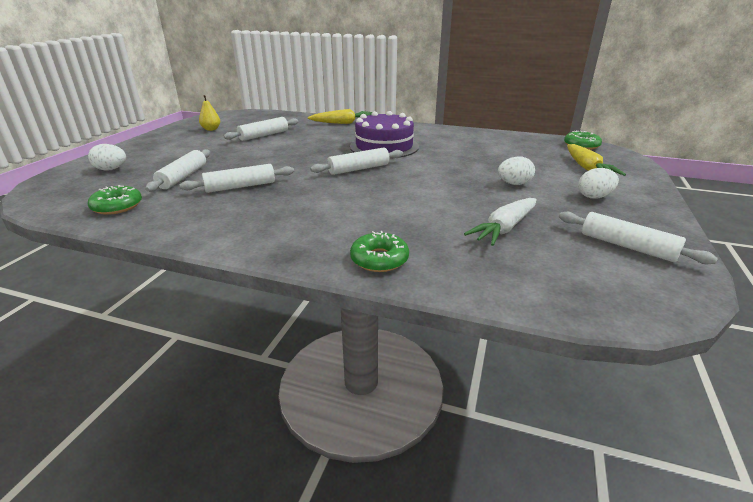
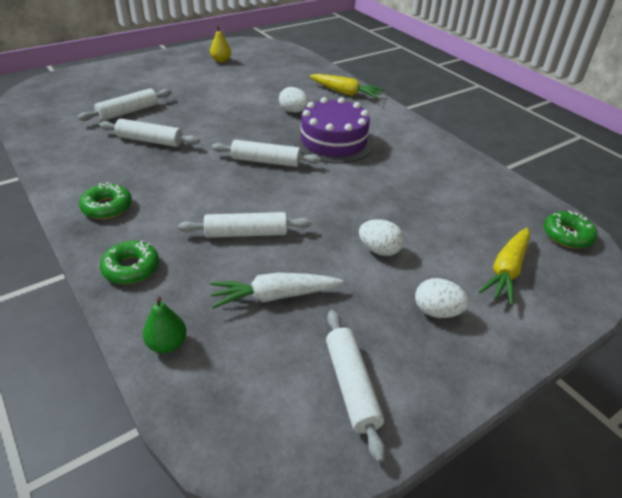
camera: 35 degrees right, 10 degrees up
(111, 169) = (97, 83): white egg -> white egg (293, 111)
(117, 206) = (54, 125): green donut -> green donut (107, 207)
(264, 135) = (250, 84): white rolling pin -> white rolling pin (246, 233)
(493, 285) = (167, 344): none -> green pear

